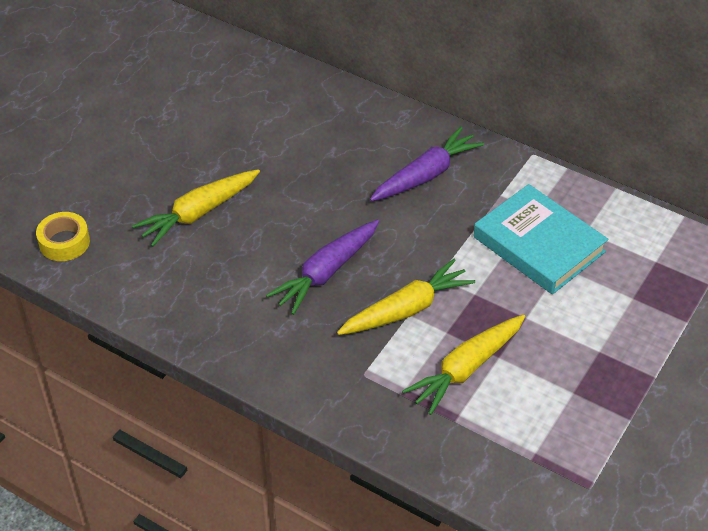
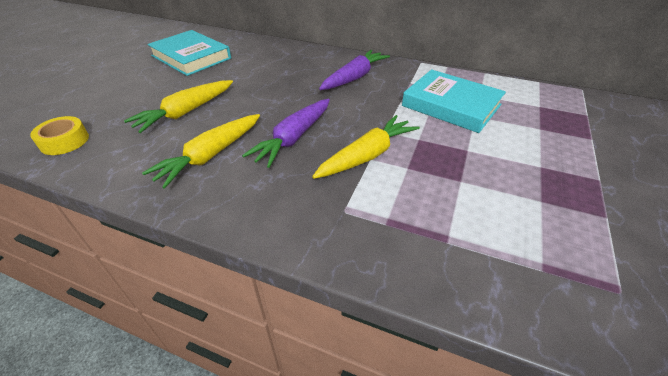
camera: 10 degrees left, 5 degrees down
(201, 102) = (191, 57): none -> turquoise book
(466, 369) = (437, 194): yellow carrot -> yellow carrot (210, 155)

